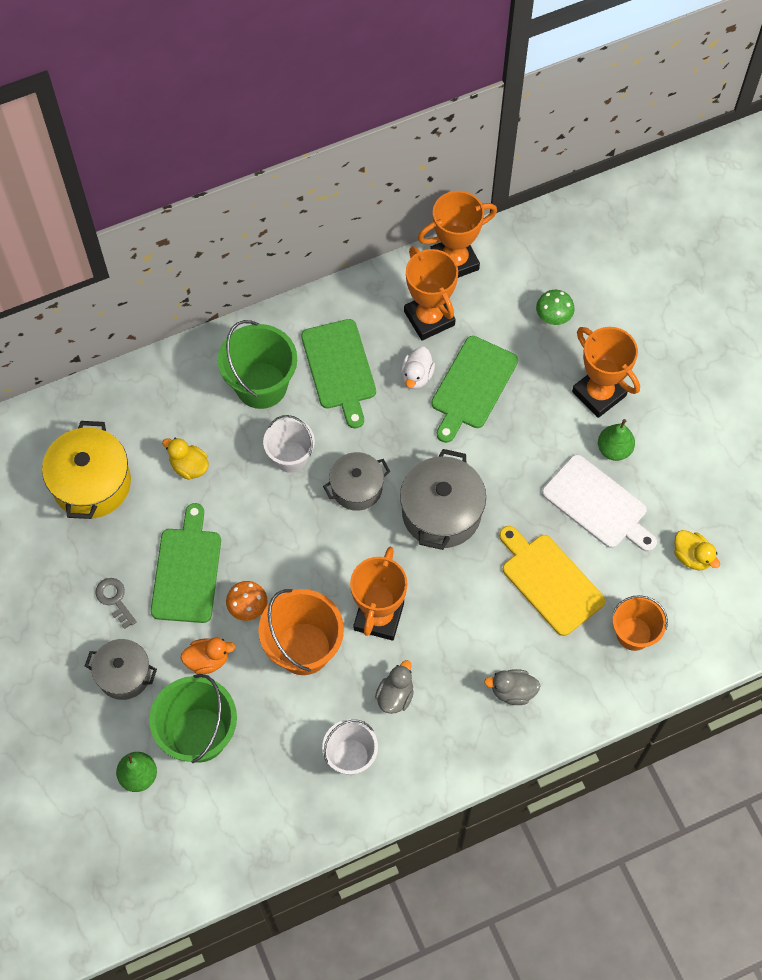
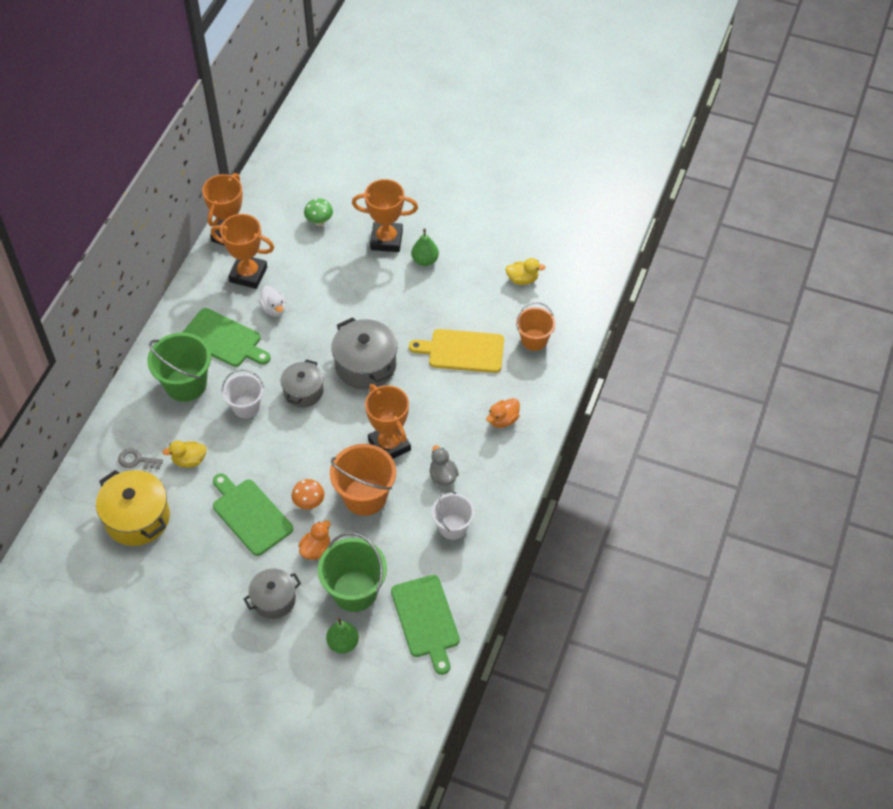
camera: 45 degrees left, 10 degrees down
(114, 599) = (223, 566): grey key -> grey key (136, 460)
(472, 386) = (312, 289): green cutting board -> green cutting board (426, 619)
(512, 691) = (503, 420): grey duck -> orange duck
(598, 504) = (446, 293): white cutting board -> none

